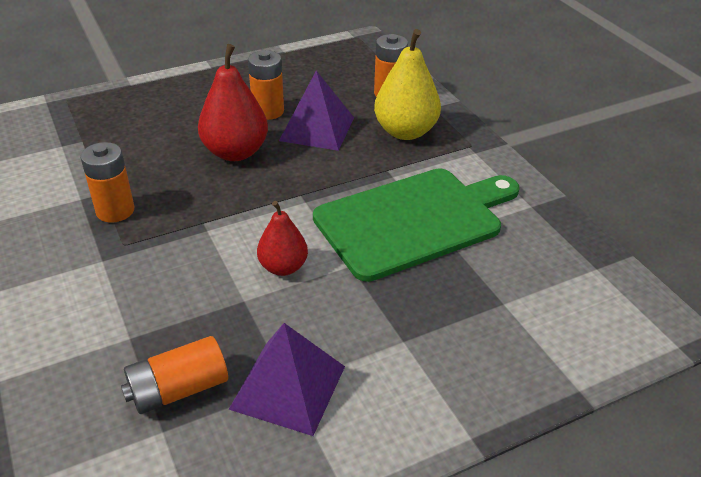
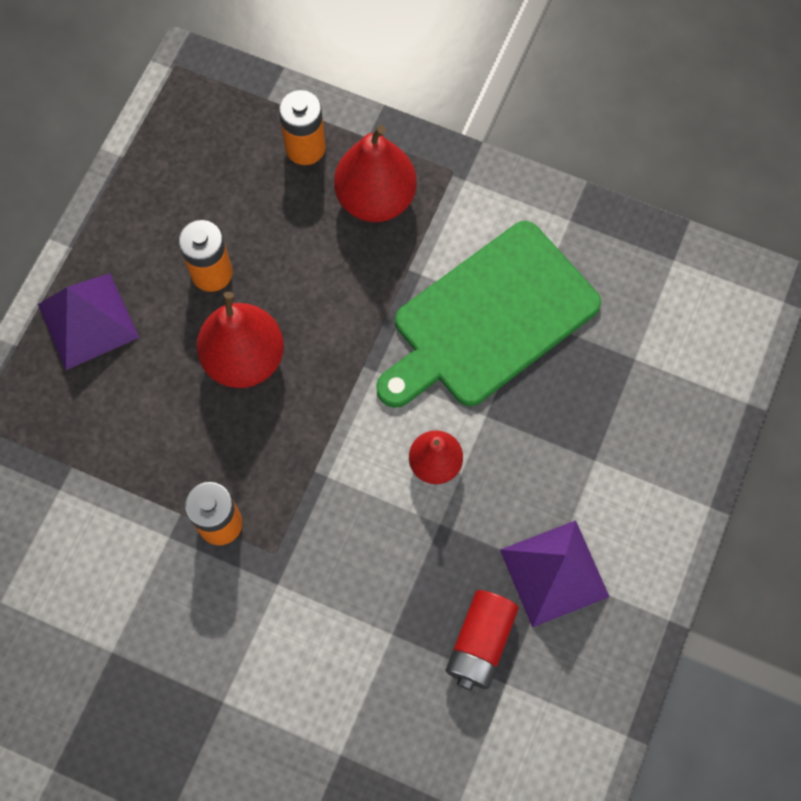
camera: 40 degrees left, 30 degrees up
(178, 389) = (480, 643): orange battery -> red battery
(317, 129) = (288, 261): purple pyramid -> purple pyramid (88, 320)
(405, 131) = (375, 199): yellow pear -> red pear
(413, 220) = (489, 319): green cutting board -> green cutting board turned 150 degrees counterclockwise

